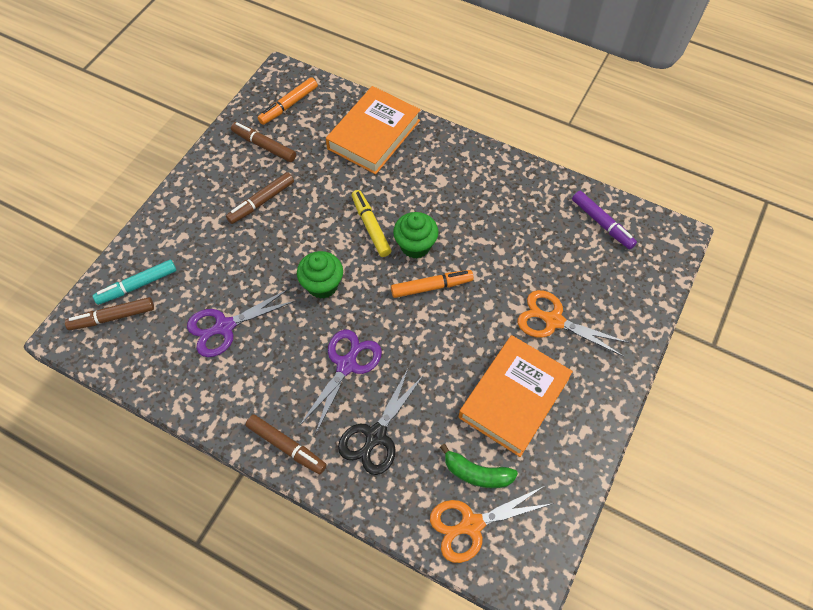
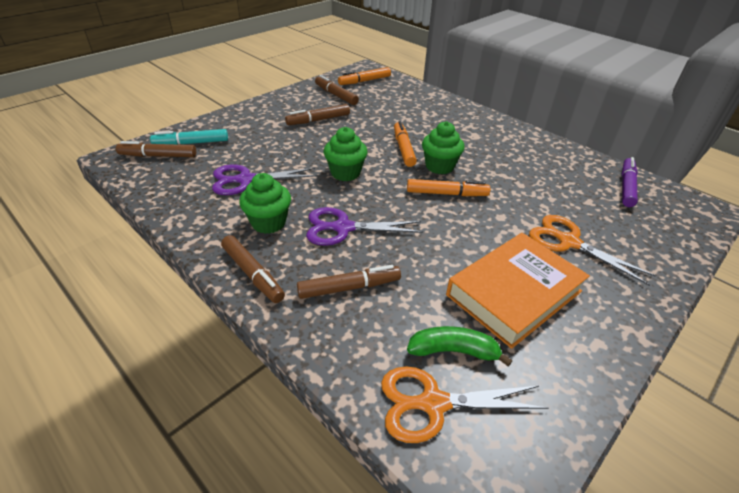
camera: 15 degrees right, 20 degrees down
(274, 380) = (268, 223): none -> green cupcake
(346, 365) = (343, 228): purple scissors -> purple scissors turned 135 degrees counterclockwise
(371, 226) = (403, 148): yellow marker -> orange marker
(374, 134) = (425, 104): orange book -> none
(376, 435) = (349, 288): black scissors -> brown marker
(476, 473) = (453, 351): green banana -> green banana turned 150 degrees clockwise
(602, 223) = (626, 187): purple marker -> purple marker turned 135 degrees counterclockwise

